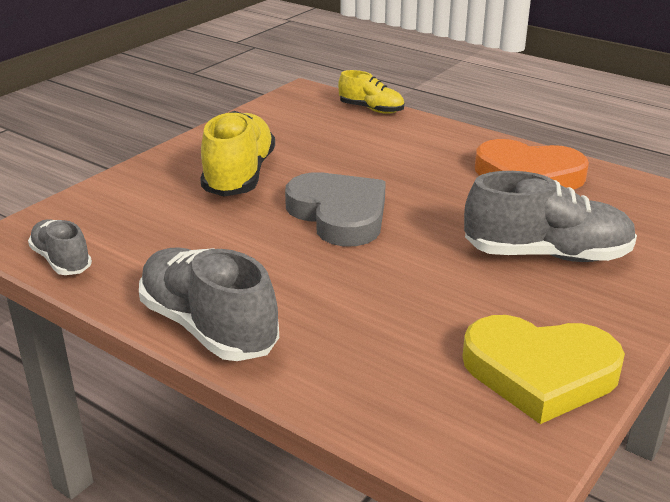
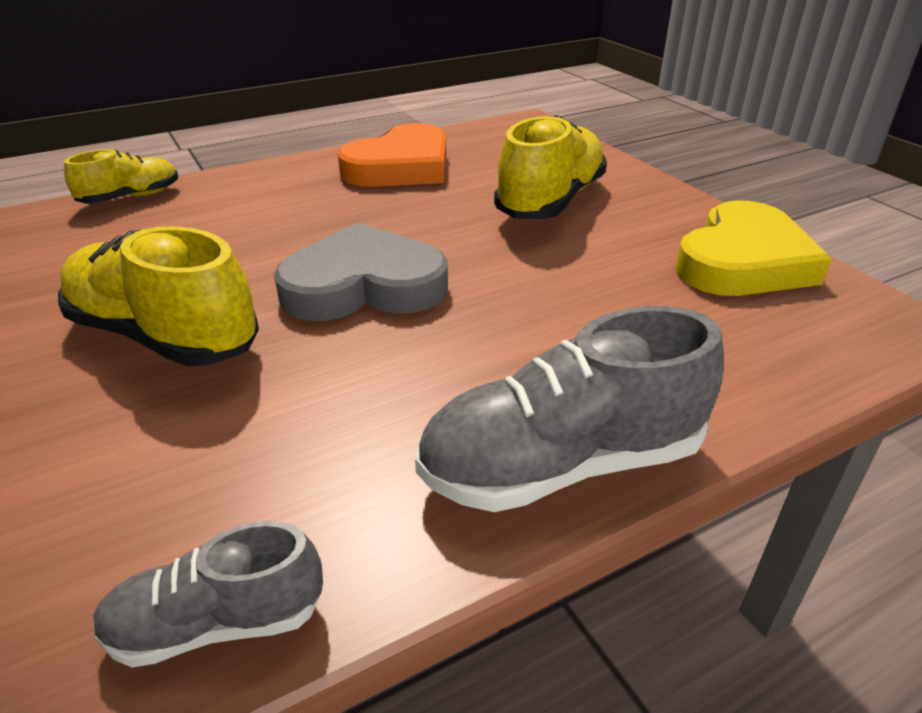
camera: 65 degrees left, 5 degrees up
(547, 255) = (550, 201): grey shoe -> yellow shoe

